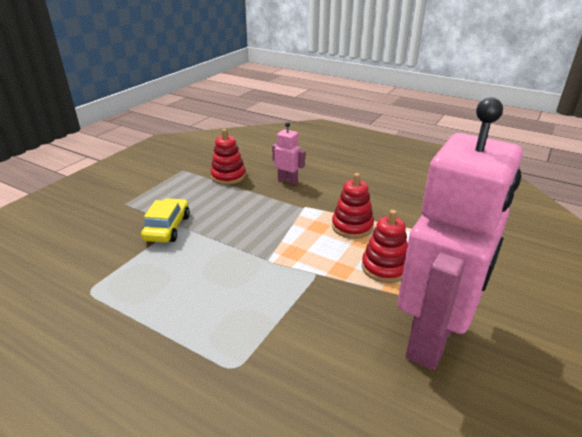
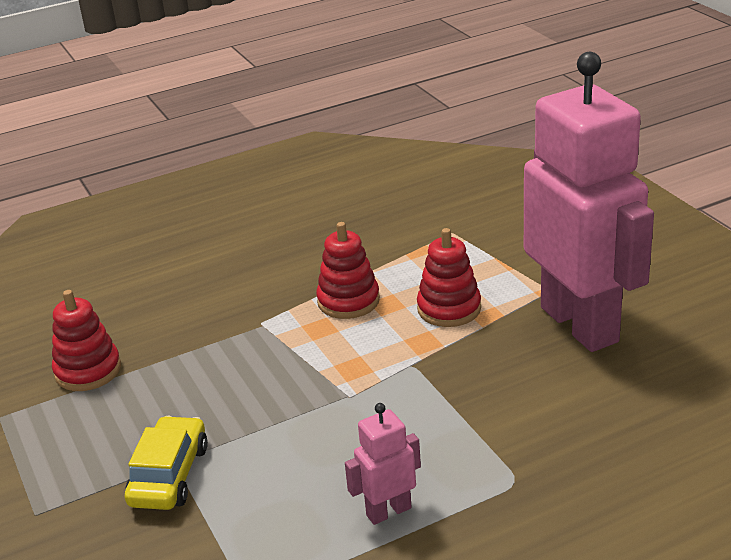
camera: 55 degrees left, 0 degrees up
(167, 228) = (169, 475): yellow car -> yellow car turned 60 degrees clockwise
(288, 181) = (175, 315): pink robot -> pink robot (388, 511)

